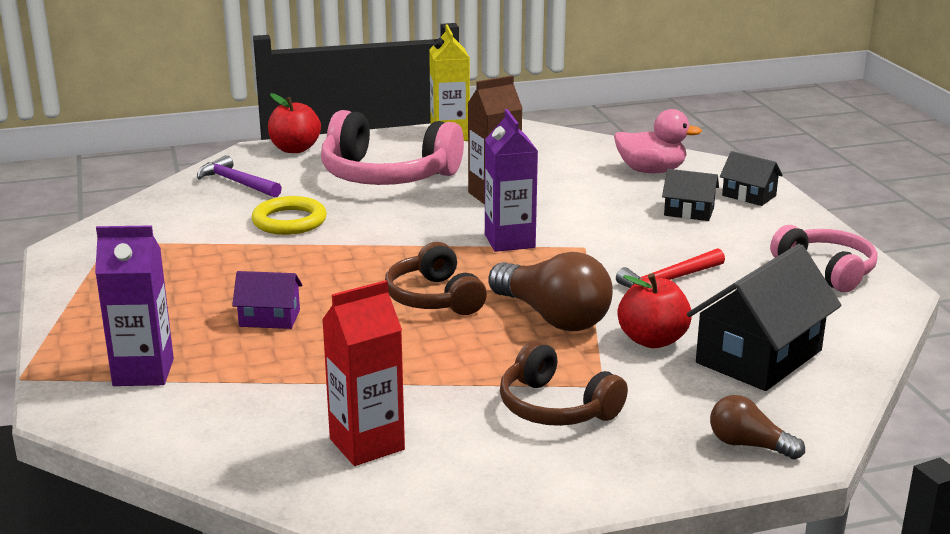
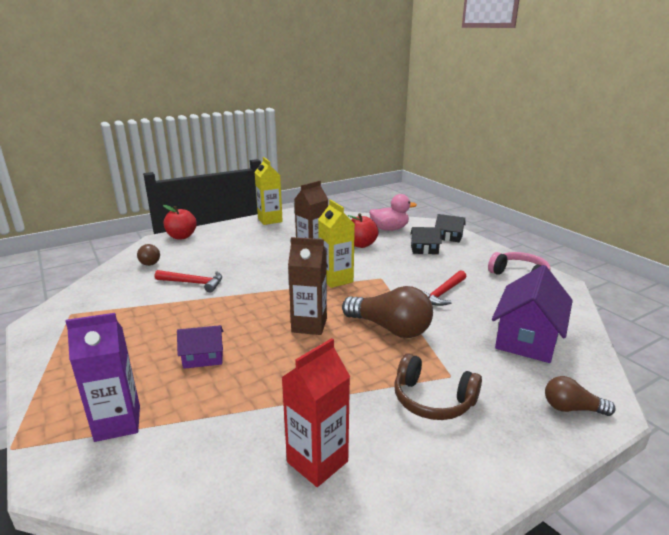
camera: 15 degrees left, 0 degrees up
(236, 183) = (151, 261): purple hammer -> brown light bulb
(289, 221) = (193, 283): yellow ring -> red hammer
(387, 175) = (244, 247): pink headphones -> none
(434, 298) = (309, 325): brown headphones -> brown carton
(509, 241) = (336, 279): purple carton -> yellow carton
(652, 340) = (459, 336): red apple -> red apple (361, 245)
(759, 356) = (527, 338): black house -> purple house

